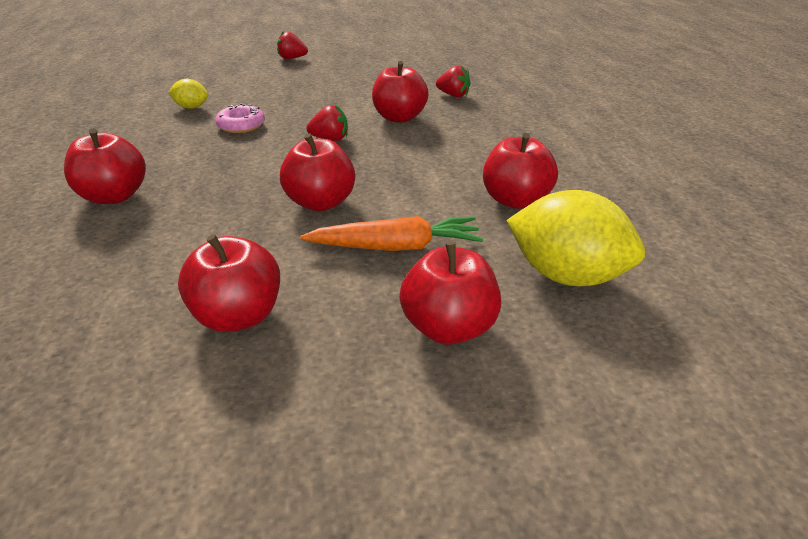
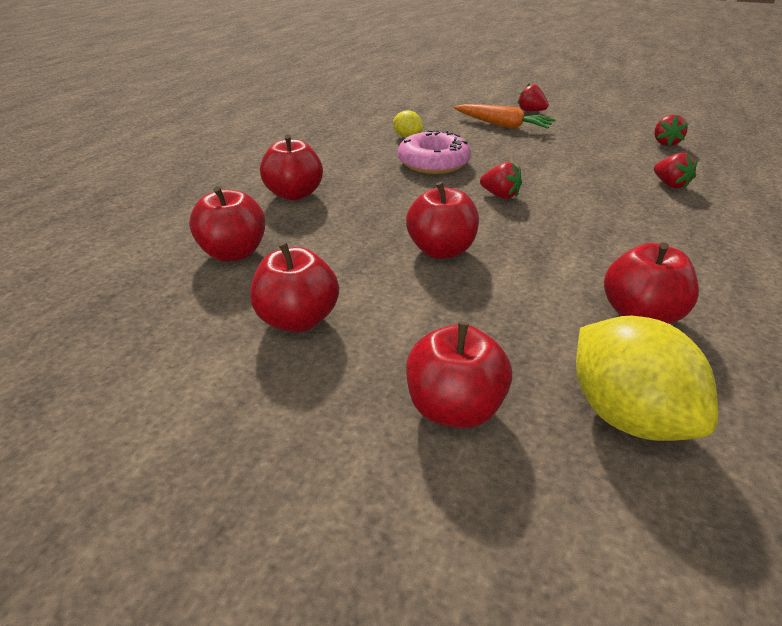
camera: 35 degrees right, 0 degrees up
(241, 125) = (433, 162): pink donut -> pink donut, size x1.60
(396, 247) = (472, 314): orange carrot -> orange carrot (502, 125)
(399, 117) = (587, 193): red apple -> red apple (234, 253)
(423, 63) = (665, 143): none -> red strawberry

